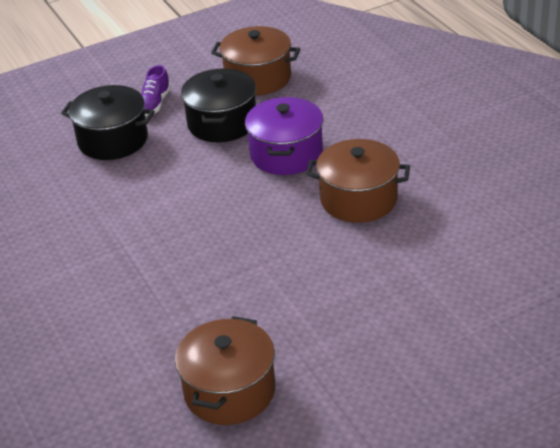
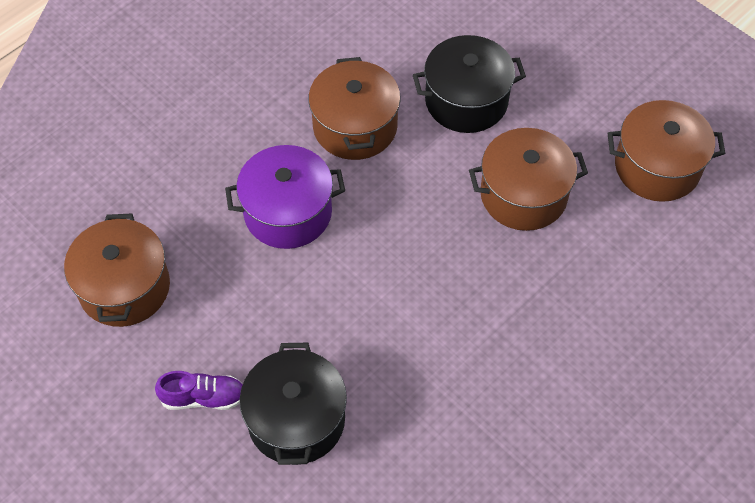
camera: 110 degrees left, 20 degrees up
(222, 123) = (235, 299): black pot -> black pot (466, 100)
(241, 288) = (523, 195): none -> brown pot

